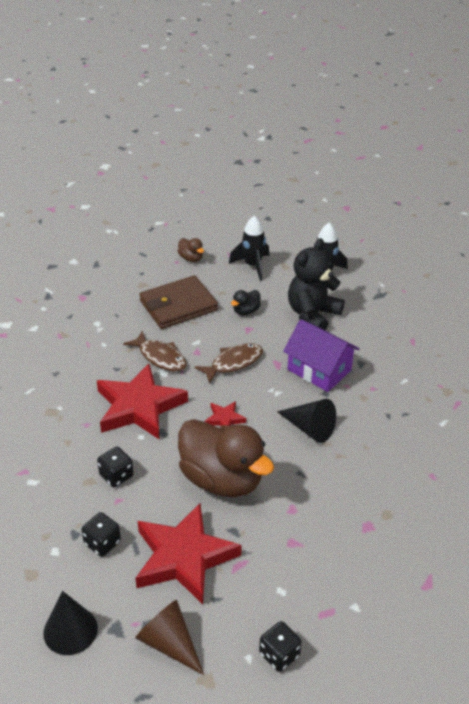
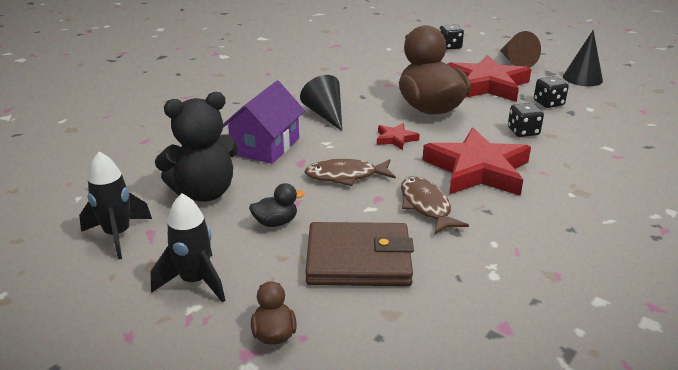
camera: 150 degrees left, 10 degrees down
(319, 370) = (266, 146): purple house -> purple house turned 45 degrees clockwise

